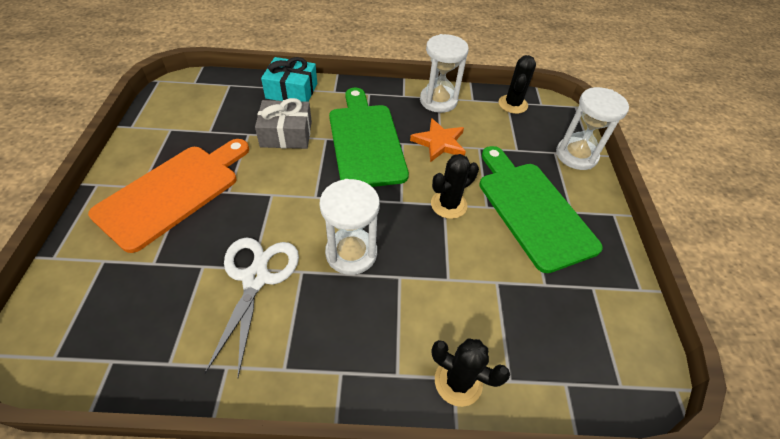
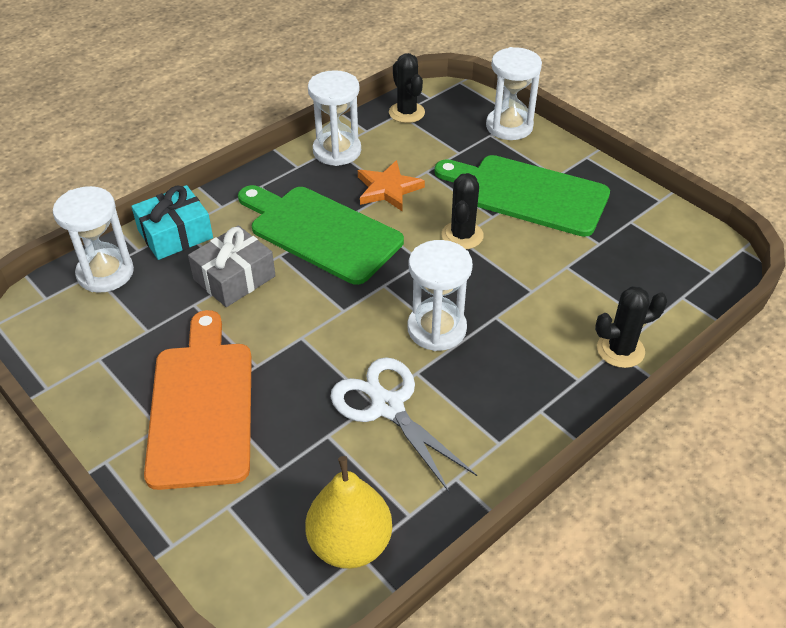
camera: 40 degrees left, 5 degrees down
(117, 347) = (350, 543): none -> yellow pear
(234, 88) = (105, 273): none -> white hourglass

